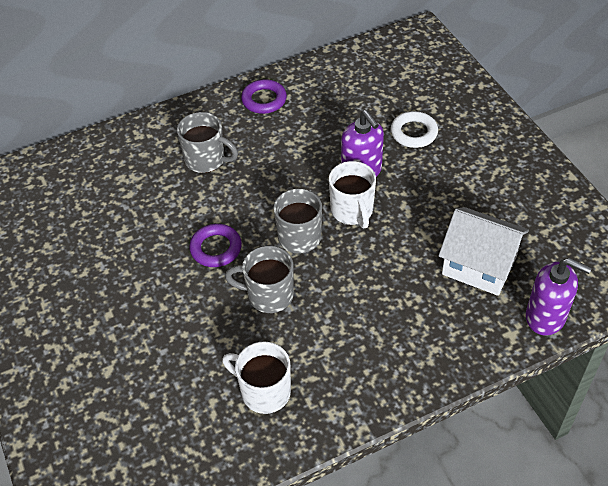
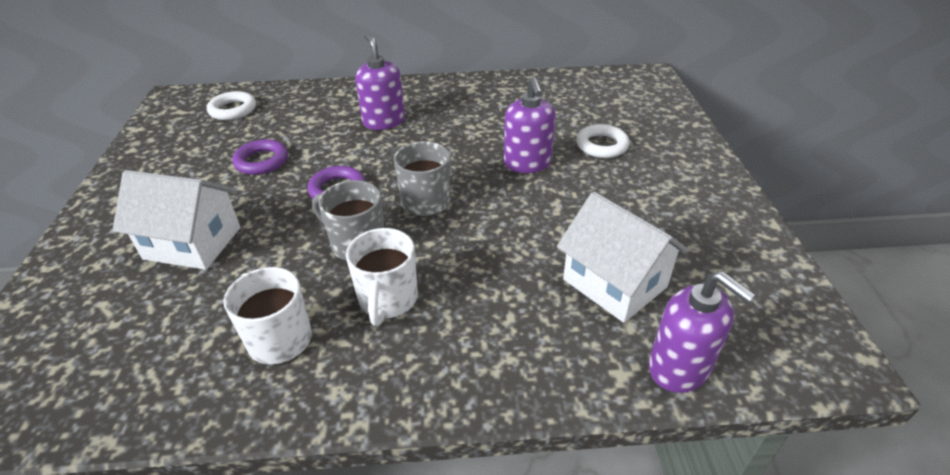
camera: 20 degrees right, 10 degrees down
(45, 188) = (233, 110): none -> white ring
(130, 339) = (193, 243): none -> white house
(206, 160) = (384, 121): grey mug -> purple soap dispenser
(264, 100) = (468, 91): purple ring -> purple ring (262, 161)
(352, 211) = (496, 194): white mug -> white mug (387, 300)

